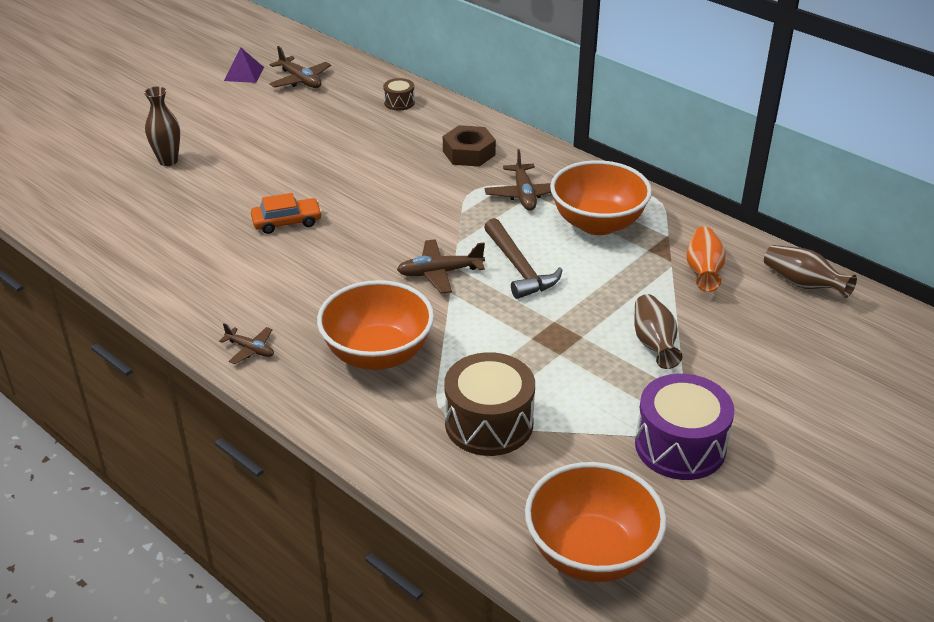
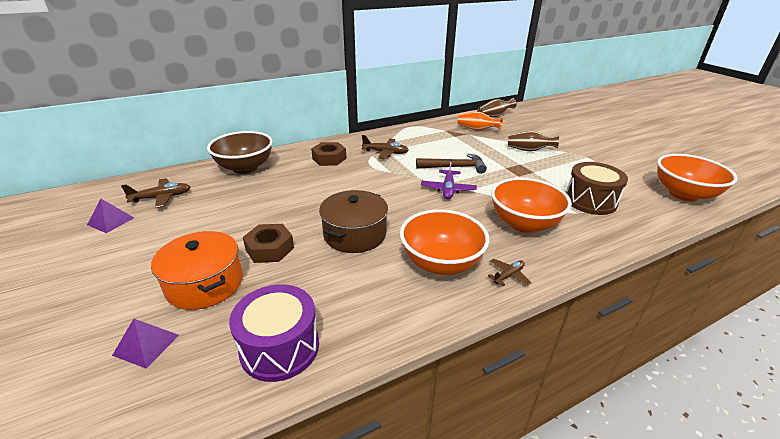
camera: 70 degrees left, 5 degrees down
(88, 164) = (146, 344): none -> purple pyramid
(168, 161) = (205, 284): brown vase -> orange pot
(236, 176) = (270, 249): none -> brown nut
(287, 222) = (355, 234): orange car -> brown pot
(399, 102) = (245, 168): brown drum -> brown bowl
(439, 273) = (448, 189): brown plane -> purple plane
(597, 223) = (425, 142): orange bowl -> orange bowl (441, 263)
(680, 446) = (604, 160): purple drum -> purple drum (280, 347)

